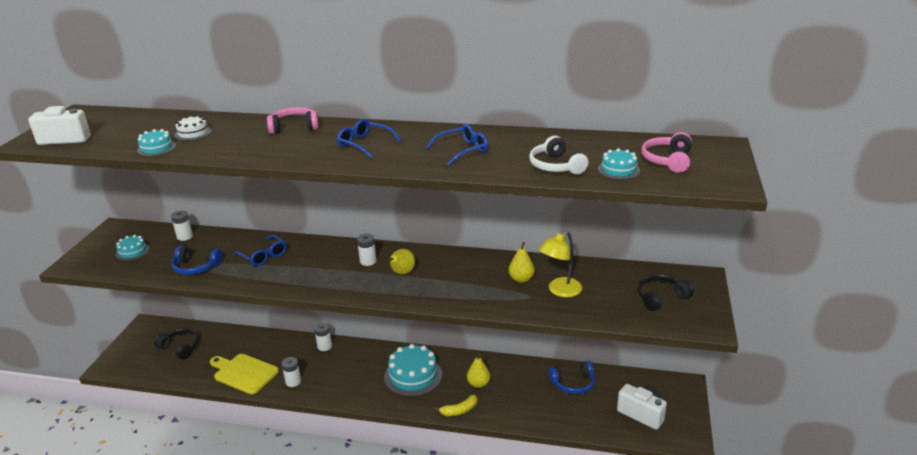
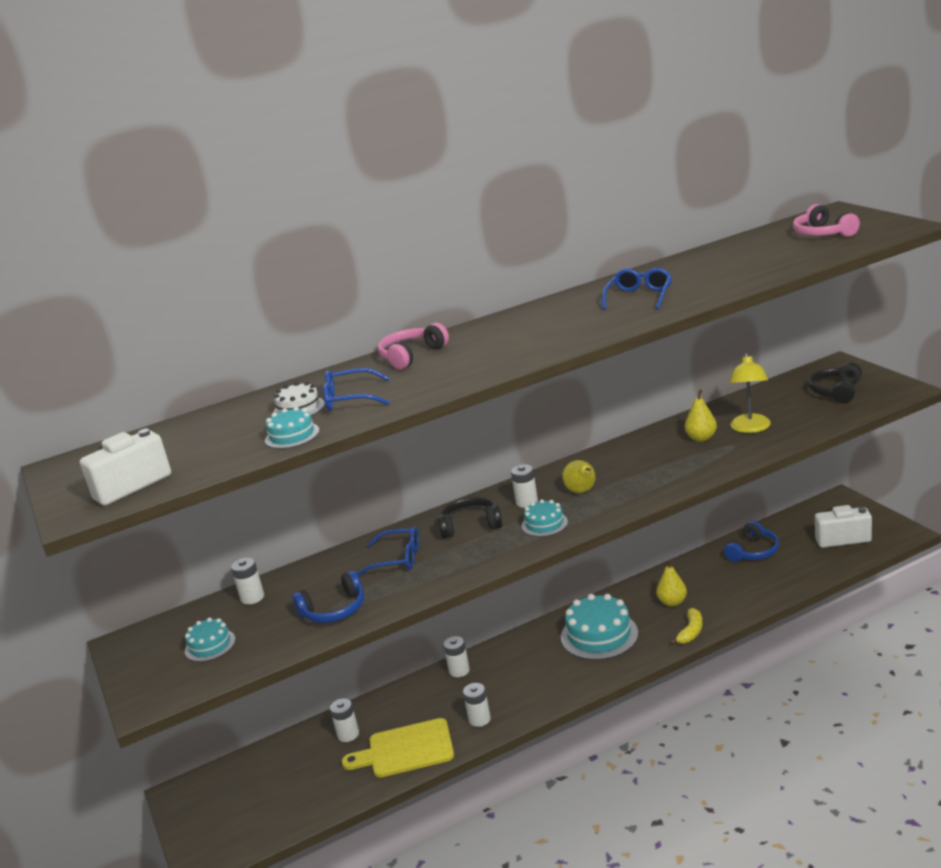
camera: 35 degrees left, 5 degrees down
(180, 348) = (275, 781): black headphones -> black headphones (470, 525)
(236, 345) = (348, 734): none -> white battery
(365, 144) = (531, 332): blue glasses -> blue glasses (351, 399)
(556, 166) = (749, 271): white headphones -> none
(618, 170) = (803, 253): turquoise cake -> turquoise cake (544, 524)

